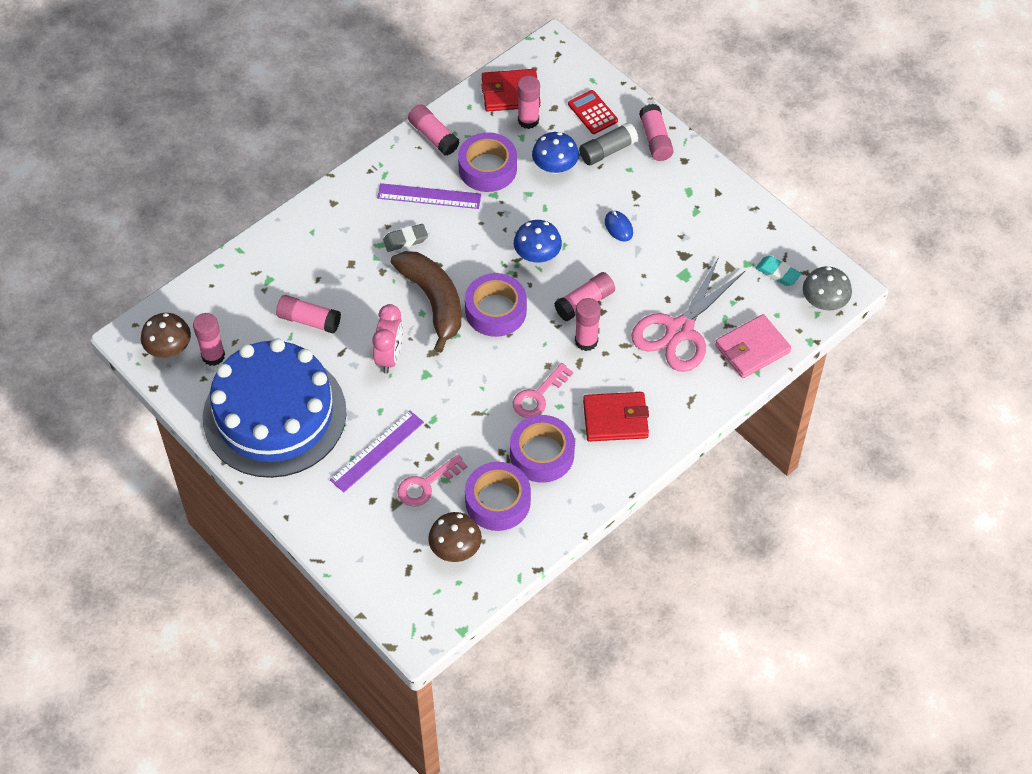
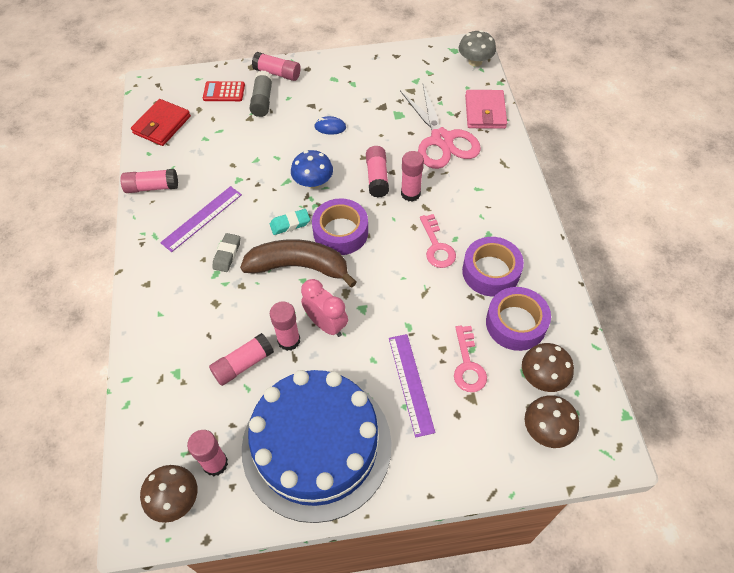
camera: 55 degrees left, 0 degrees up
(404, 574) = (546, 430): none -> brown mushroom
(487, 168) = (212, 171): purple tape -> none
(528, 120) = (195, 127): pink glue stick -> pink glue stick (289, 340)
(555, 167) = (248, 134): blue mushroom -> none
(615, 419) = (490, 212): red wallet -> none
(777, 273) = (435, 71): turquoise eraser -> turquoise eraser (290, 224)

